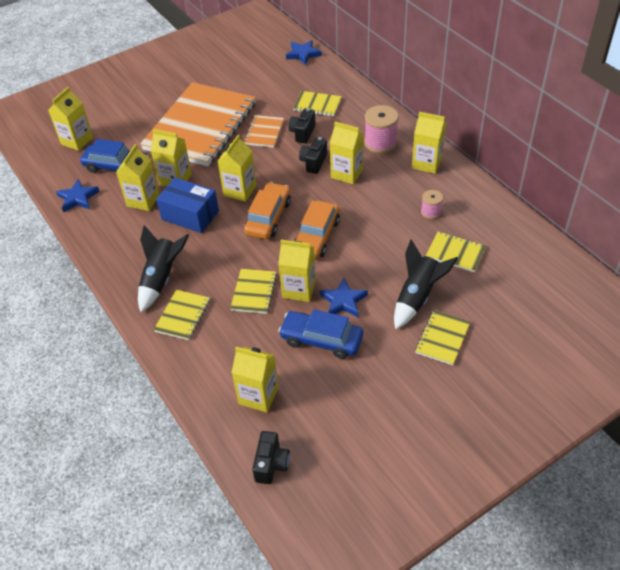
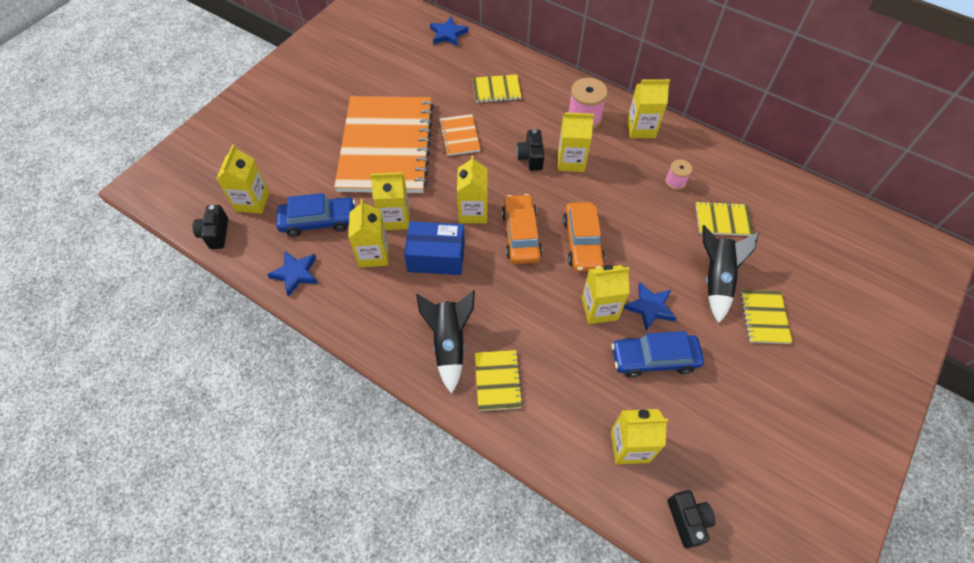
camera: 25 degrees left, 10 degrees up
(254, 292) = (556, 327): yellow notebook -> none
(302, 133) = (500, 126): black camera -> black camera (215, 234)

